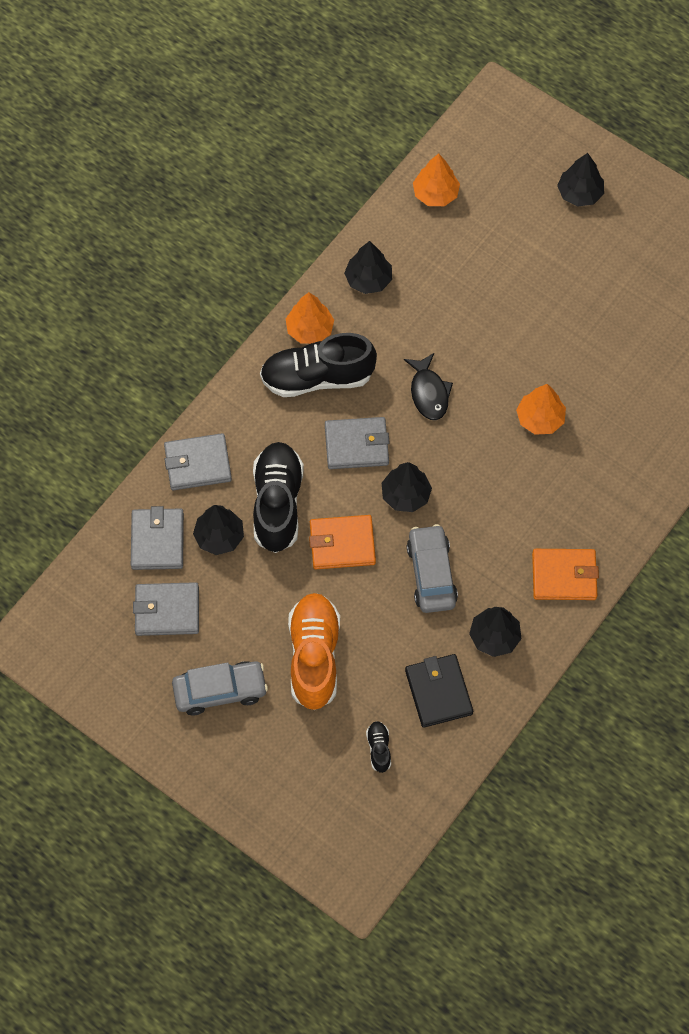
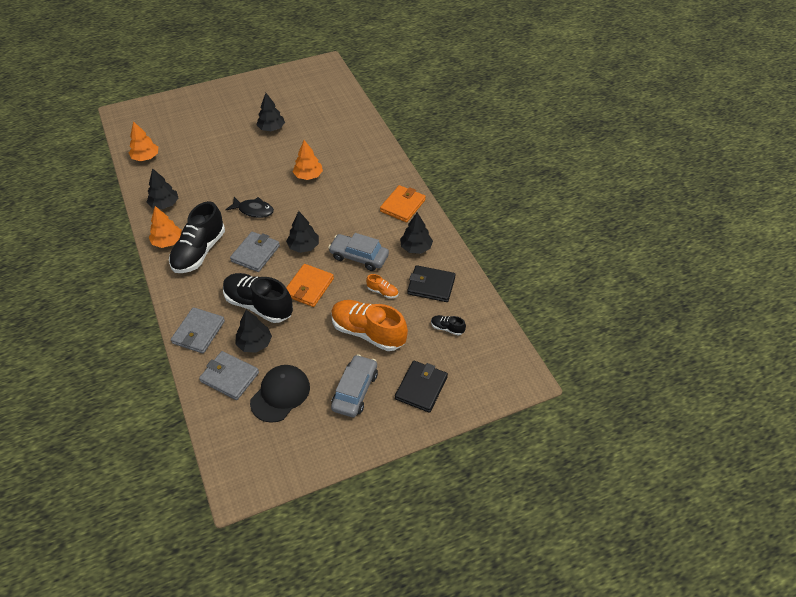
camera: 60 degrees left, 15 degrees down
(167, 611) = (280, 394): grey wallet -> black cap
(268, 764) = (421, 388): none -> black wallet
(390, 637) = (382, 292): none -> orange shoe
(579, 193) = (203, 109): black tree -> black tree (271, 128)

